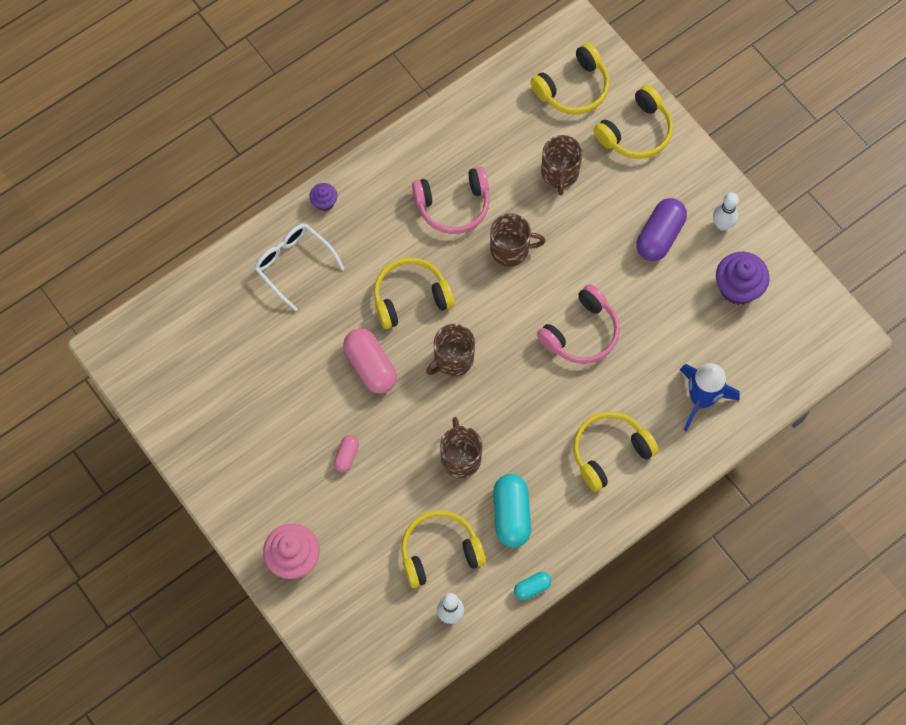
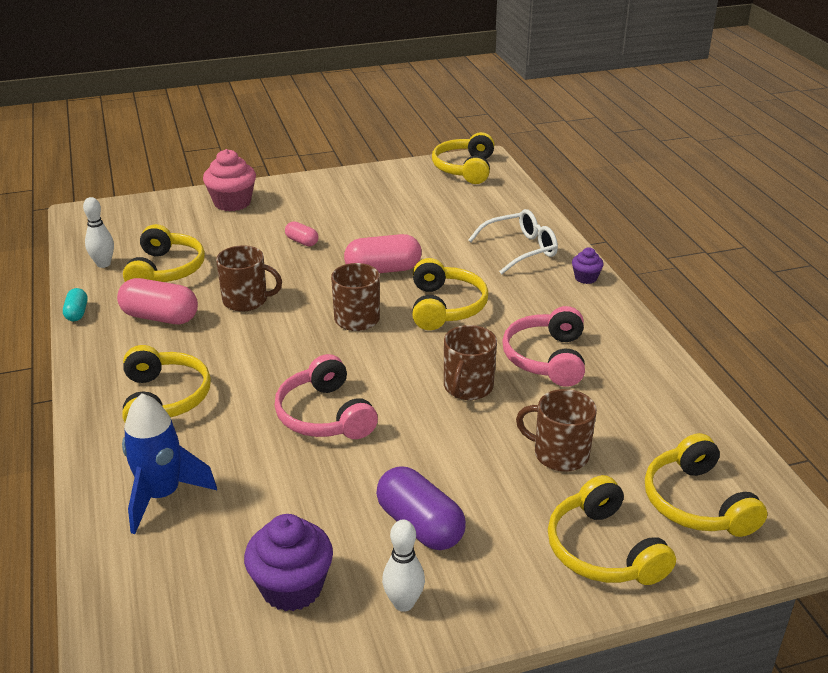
camera: 110 degrees right, 35 degrees down
(141, 359) = (465, 169): none -> yellow headphones
(511, 515) = (160, 317): turquoise capsule -> pink capsule

